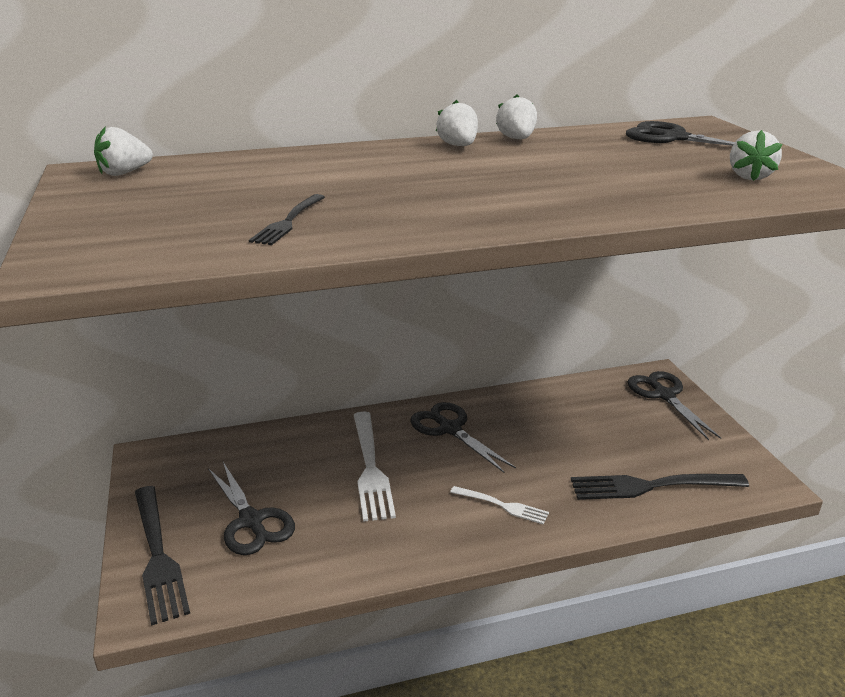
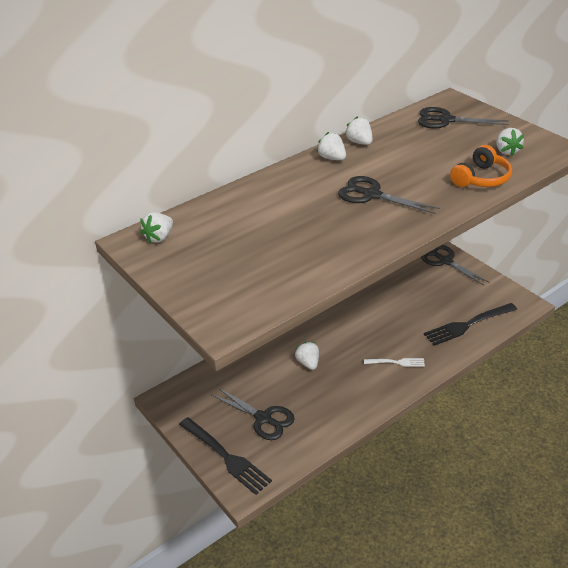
camera: 20 degrees left, 10 degrees up
(288, 221) = (304, 255): black fork -> none
(370, 468) = (308, 363): white fork -> white strawberry
(450, 429) = (337, 322): black scissors -> black scissors (371, 195)
(676, 195) = (481, 178): none -> orange headphones

